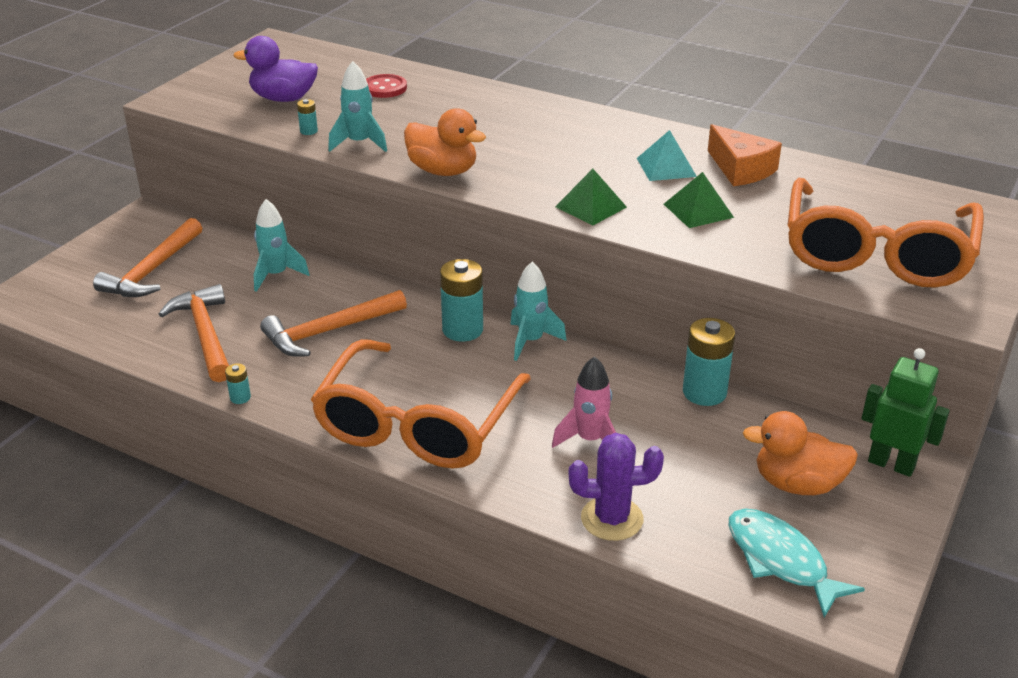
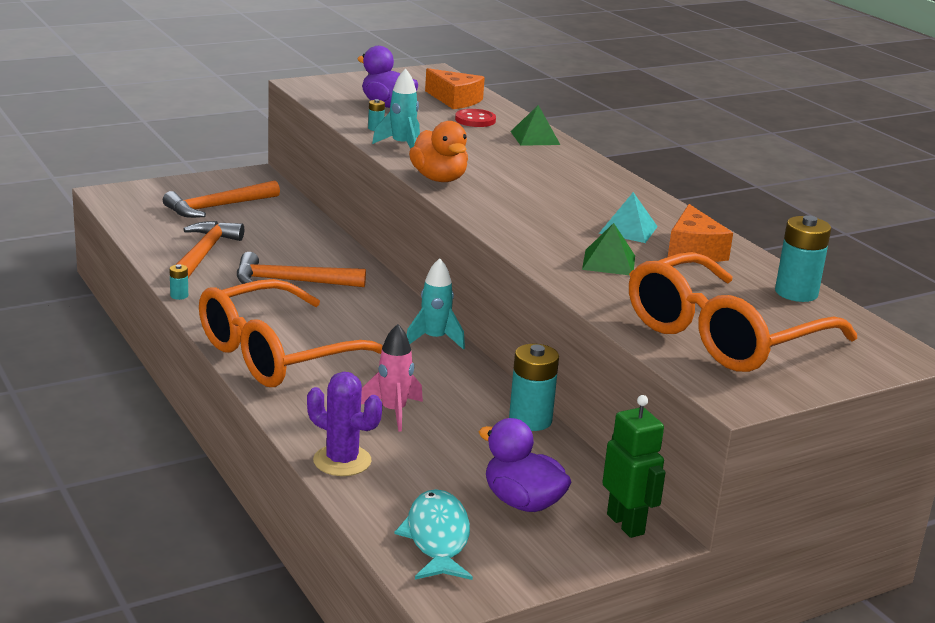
camera: 30 degrees right, 10 degrees down
(276, 275) = (299, 237): turquoise rocket -> none
(336, 70) = (455, 100): none -> orange cheese
(462, 330) = (391, 314): turquoise battery -> turquoise battery (796, 293)
(591, 207) = (521, 233): green pyramid -> green pyramid (535, 138)
(797, 484) = (522, 502): orange duck -> purple duck

